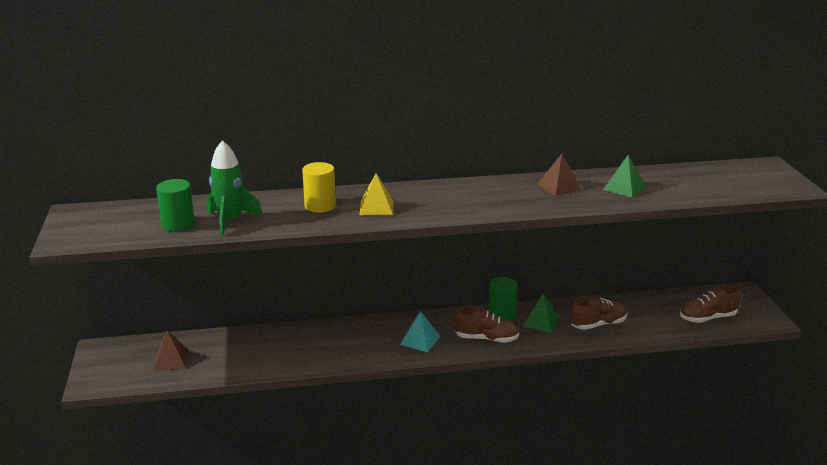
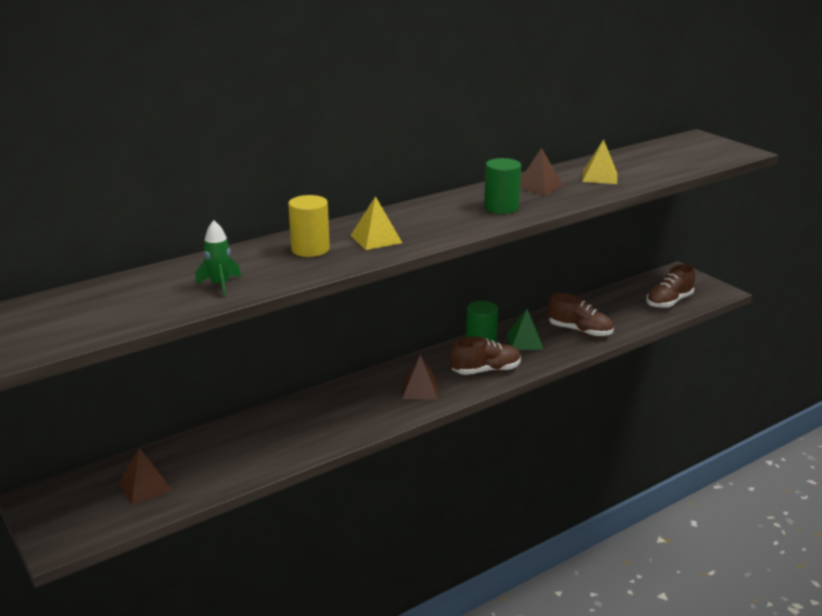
camera: 25 degrees left, 0 degrees up
(178, 224) = (156, 301): green cylinder -> green cylinder (501, 207)
(230, 221) = (220, 285): green rocket -> green rocket, size x0.63
(420, 340) = (420, 389): turquoise pyramid -> brown pyramid
(598, 324) = (579, 331): brown shoe -> brown shoe turned 75 degrees clockwise
(624, 188) = (599, 177): green pyramid -> yellow pyramid

